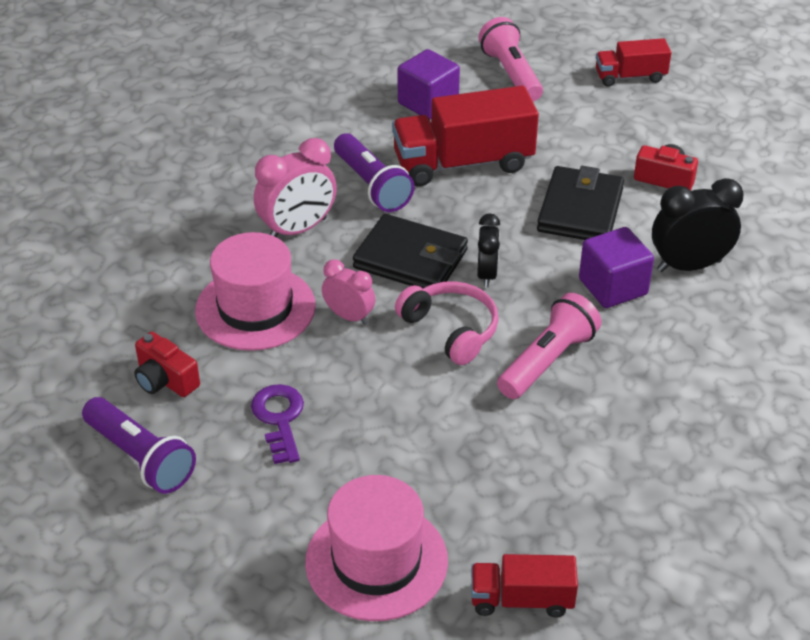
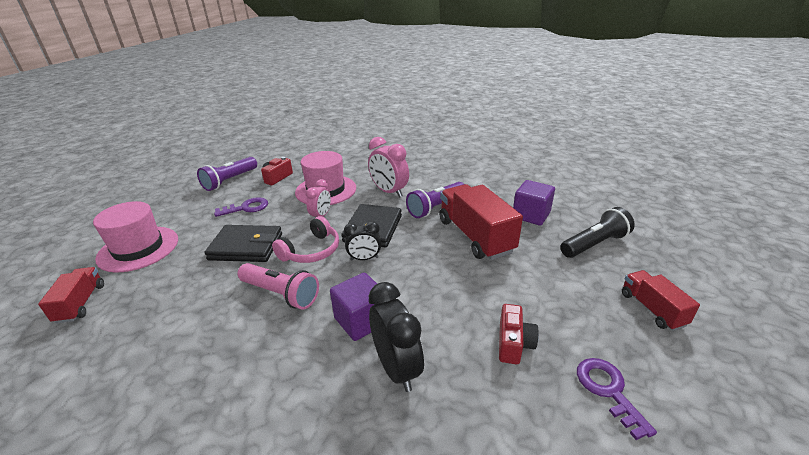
camera: 80 degrees right, 10 degrees down
(510, 74) = (594, 244): pink flashlight -> black flashlight
(580, 210) = (447, 295): black wallet -> black wallet (246, 247)
(727, 139) = (608, 390): none -> purple key

